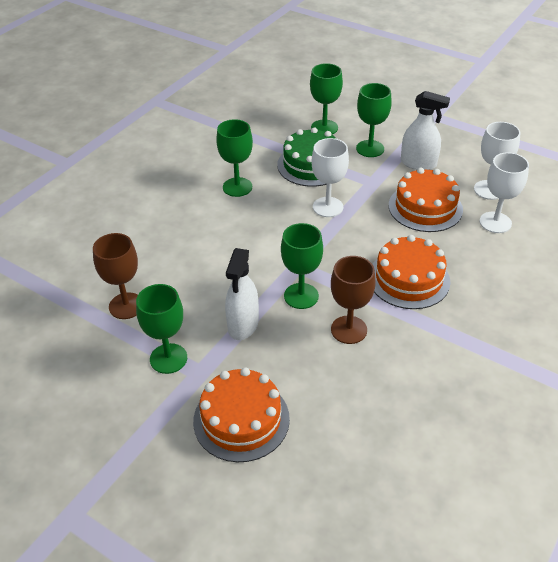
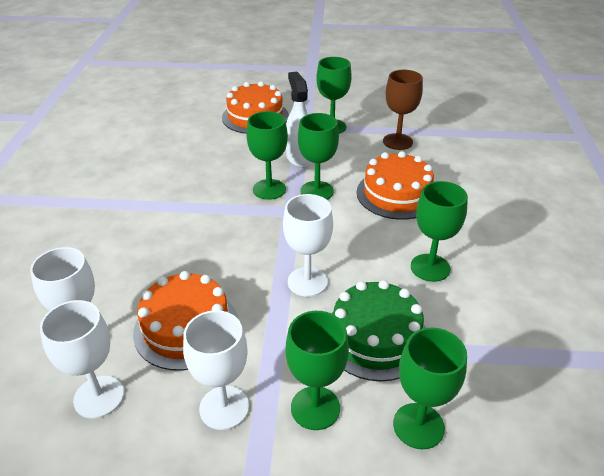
camera: 150 degrees right, 5 degrees down
(260, 277) = (317, 191): none -> green goblet
(349, 330) = (212, 180): brown goblet -> none
(409, 279) = (176, 235): orange cake -> orange cake (396, 194)
(418, 163) = (224, 407): white spray bottle -> white goblet

